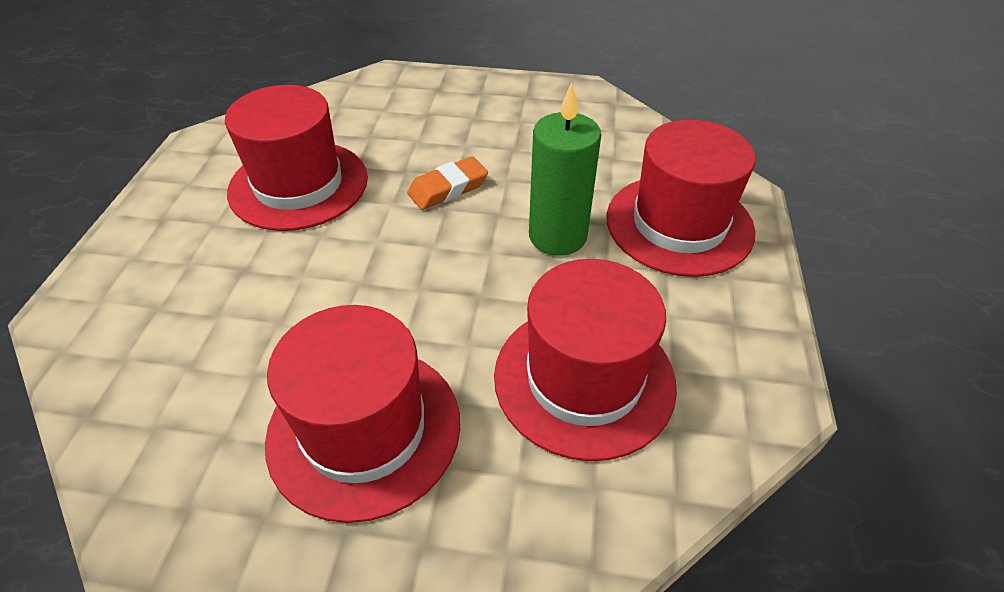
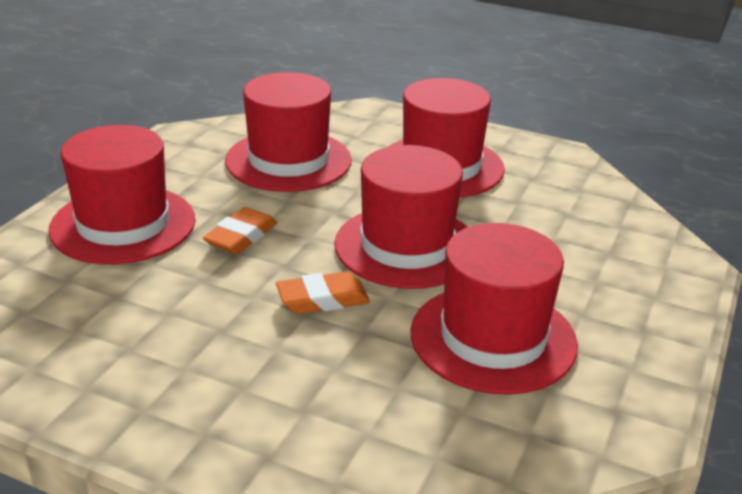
camera: 165 degrees left, 15 degrees down
(387, 263) = (406, 246): none -> red hat
(557, 236) = (241, 237): green candle -> orange eraser

